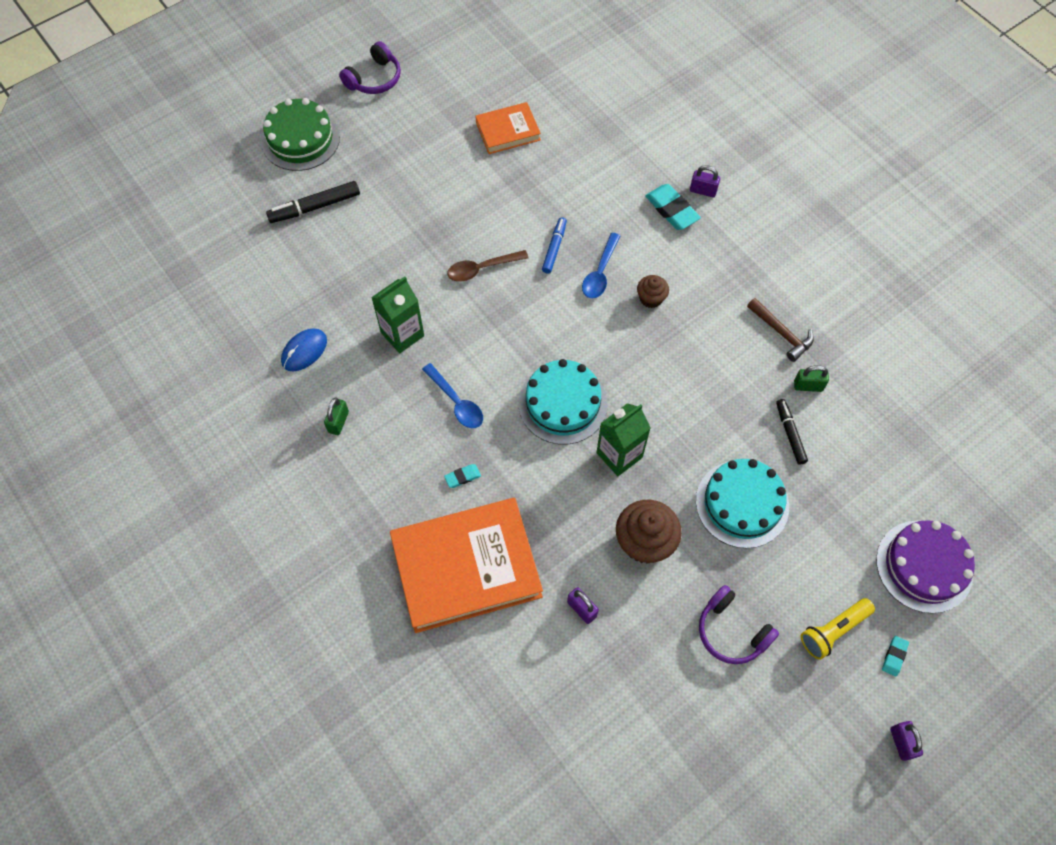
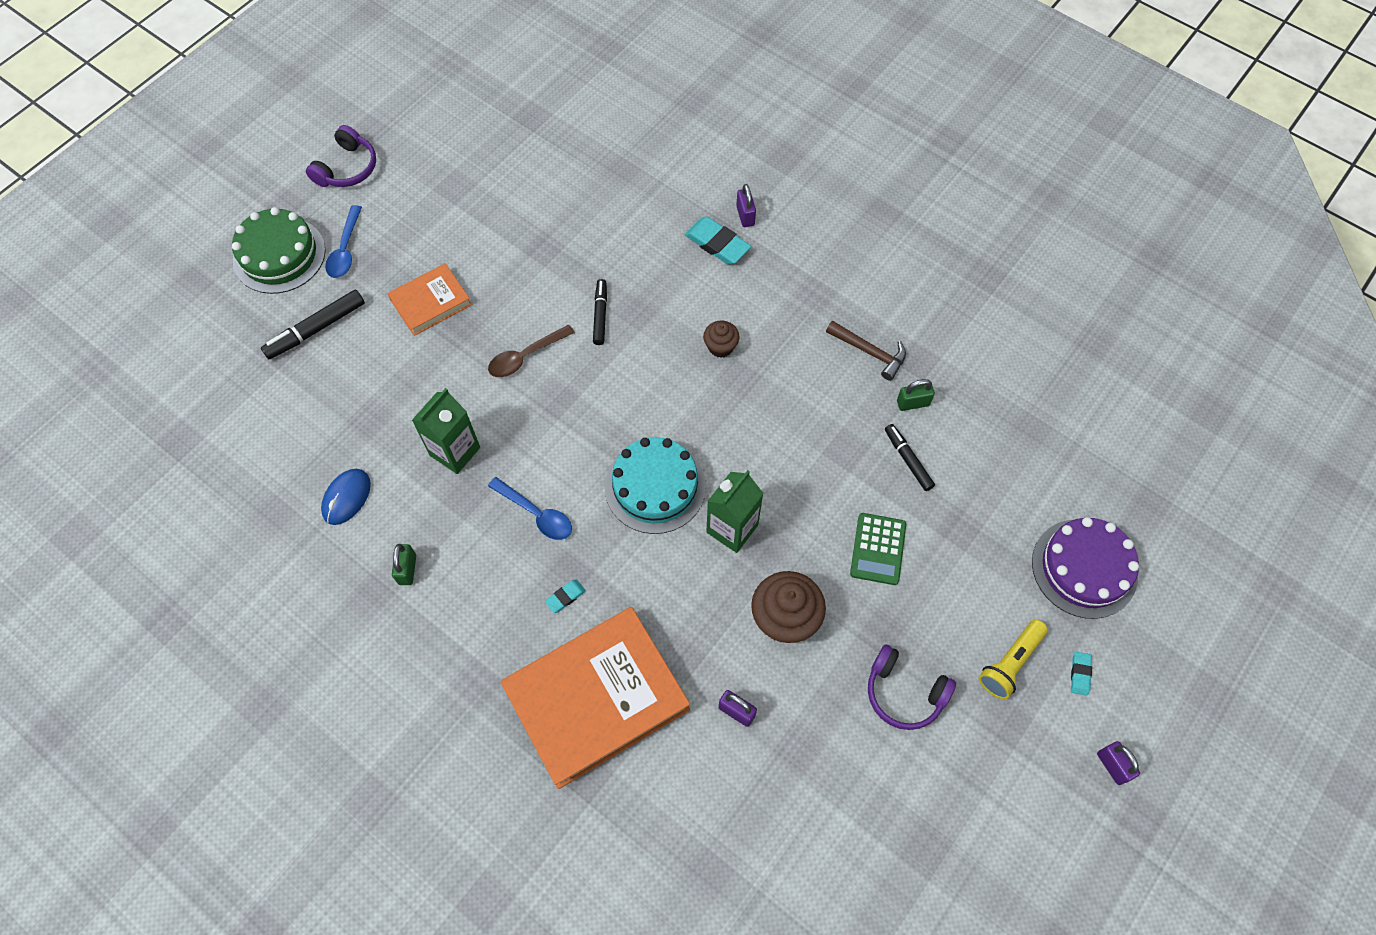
camera: 15 degrees left, 0 degrees up
(508, 131) = (514, 196): orange book -> orange book (431, 302)
(554, 248) = (600, 315): blue marker -> black marker
(600, 272) = (658, 331): blue spoon -> blue spoon (345, 249)
(703, 191) = (745, 215): purple padlock -> purple padlock turned 75 degrees clockwise
(742, 503) = (878, 549): turquoise cake -> green calculator

